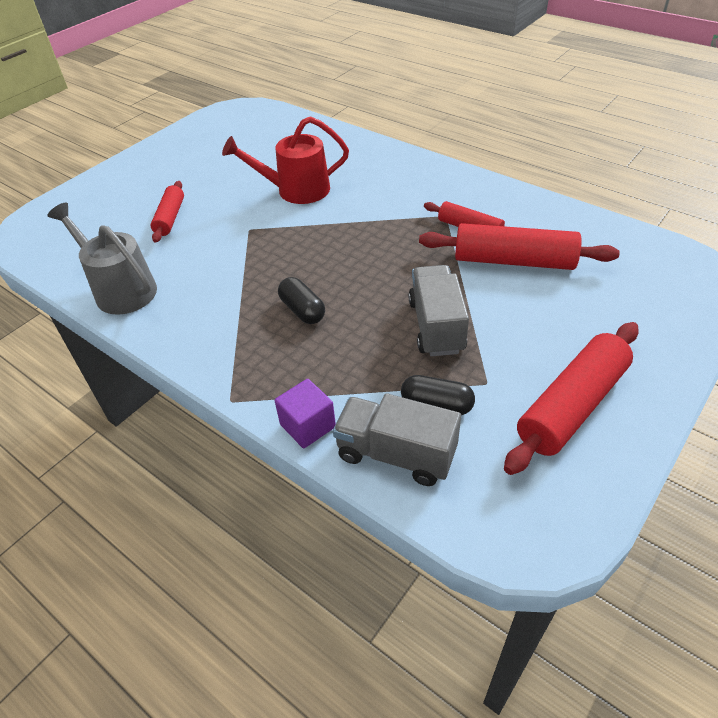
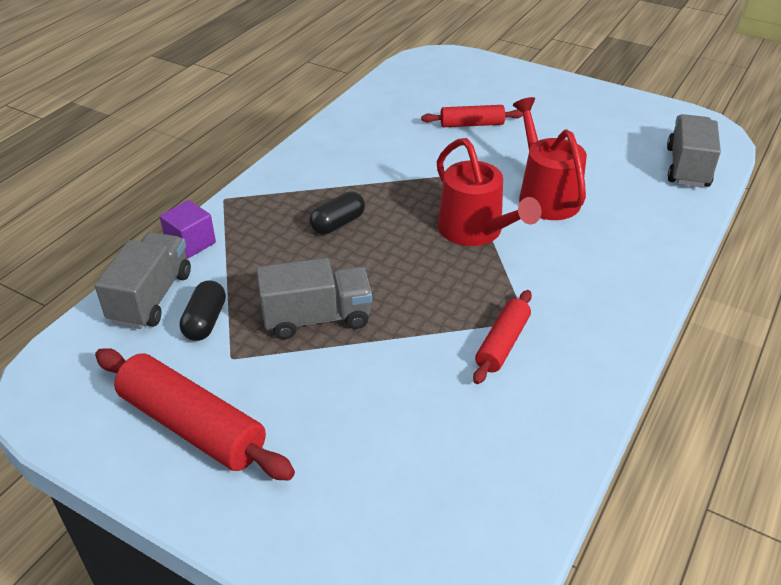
camera: 80 degrees right, 5 degrees down
(120, 289) = (360, 119): grey watering can -> none
(282, 125) = (687, 167): none -> grey truck
(334, 229) = (475, 231): none -> red watering can
(513, 261) = (440, 385): red rolling pin -> none

